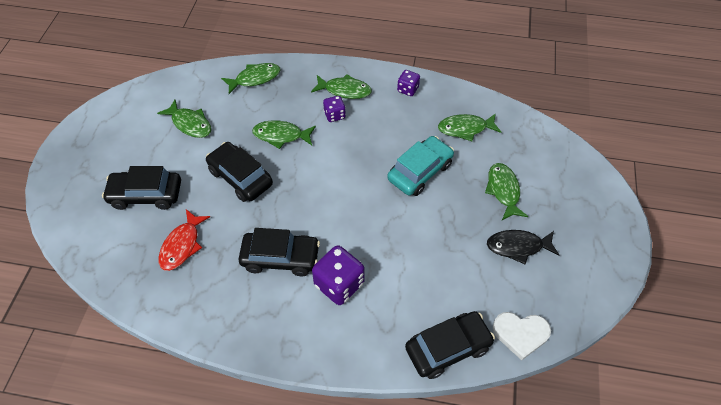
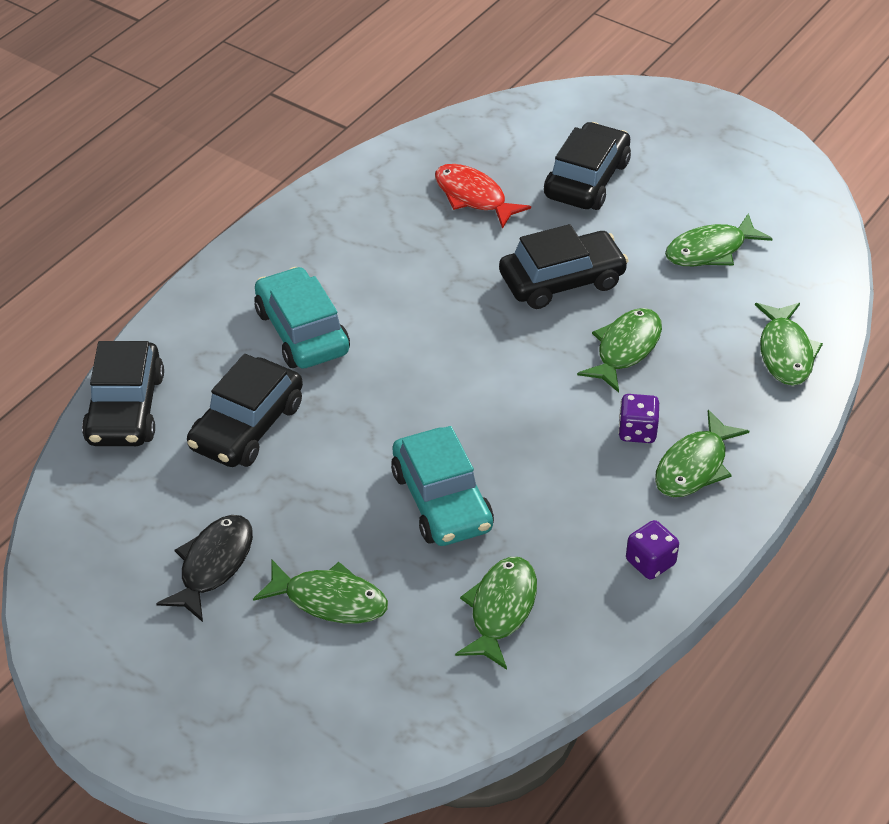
camera: 115 degrees right, 10 degrees down
(280, 258) = (387, 285): black car -> black car (247, 426)
(339, 284) = (302, 331): purple dice -> turquoise car
(520, 334) = (80, 497): white heart -> none

